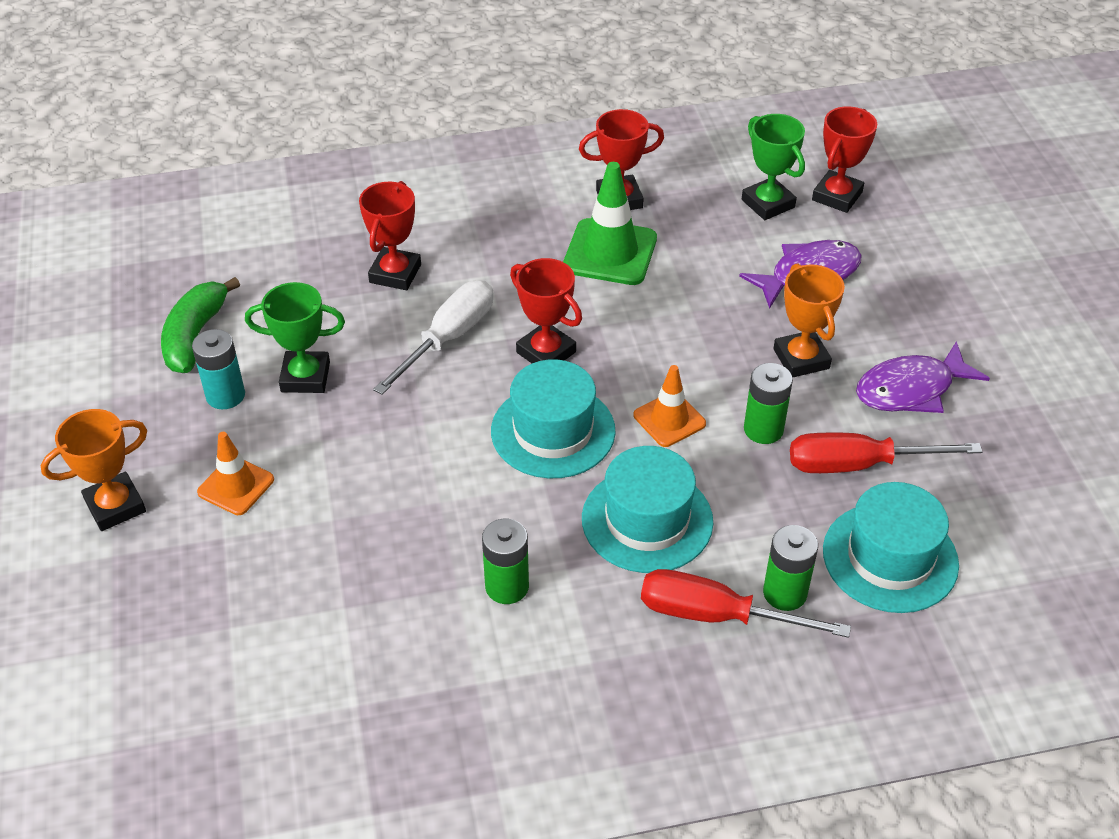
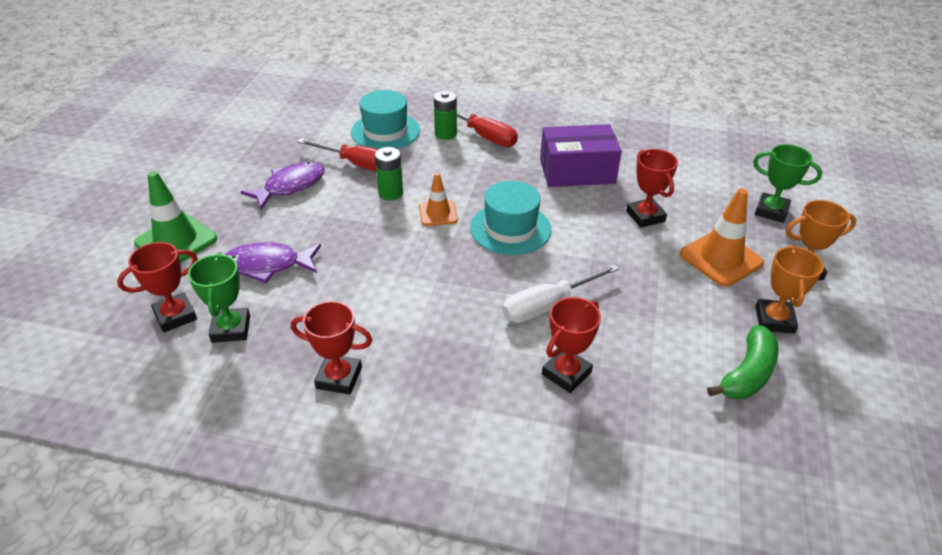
camera: 155 degrees left, 5 degrees down
(225, 395) = (724, 317): turquoise battery -> none
(236, 486) = (721, 258): orange traffic cone -> orange traffic cone, size x1.63
(305, 377) = (662, 312): green trophy -> green trophy (771, 211)
(507, 586) = (577, 171): green battery -> purple box
(546, 352) = (485, 274): red trophy -> red trophy (645, 216)
(610, 252) = (386, 331): green traffic cone -> green traffic cone (176, 241)
(647, 520) = (488, 175): turquoise hat -> none
(801, 359) = (331, 219): orange trophy -> orange trophy (774, 320)
(911, 389) = (290, 186): purple fish -> purple fish turned 45 degrees counterclockwise

